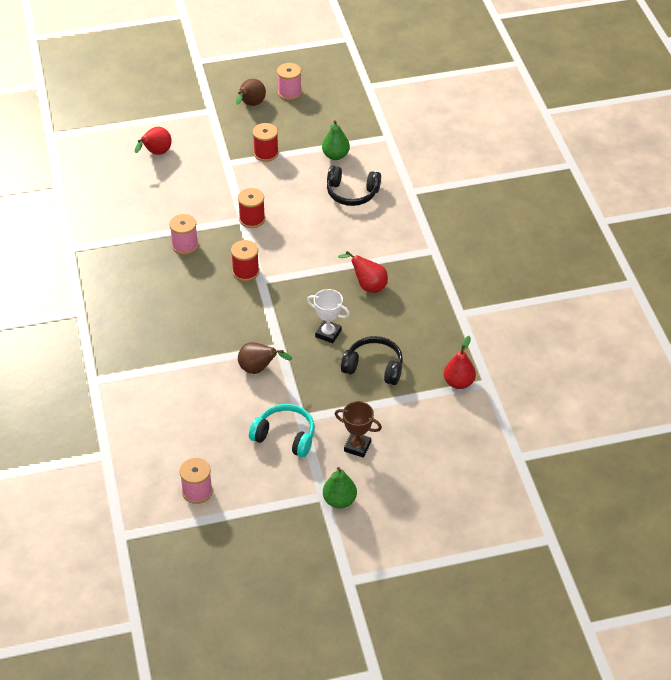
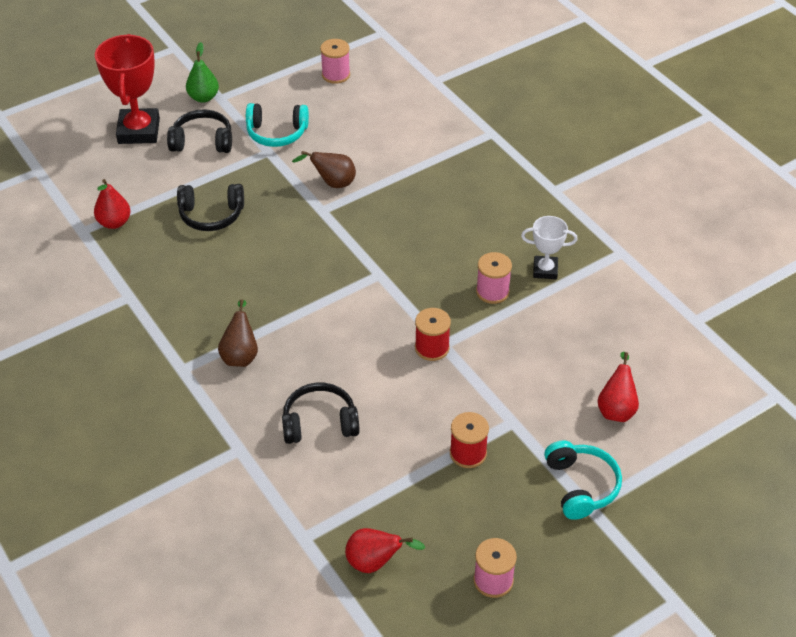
camera: 160 degrees right, 0 degrees up
(209, 121) = (581, 486): none -> turquoise headphones
(245, 272) = (402, 279): red spool -> none
(251, 105) = (538, 536): brown pear -> brown pear (240, 355)
(328, 333) = (275, 236): white trophy -> white trophy (545, 270)
(335, 156) = (368, 479): green pear -> none
(357, 446) = (202, 141): brown trophy -> black headphones
(368, 286) = (250, 301): red pear -> red pear (375, 562)
(414, 476) = (139, 131): none -> red trophy

